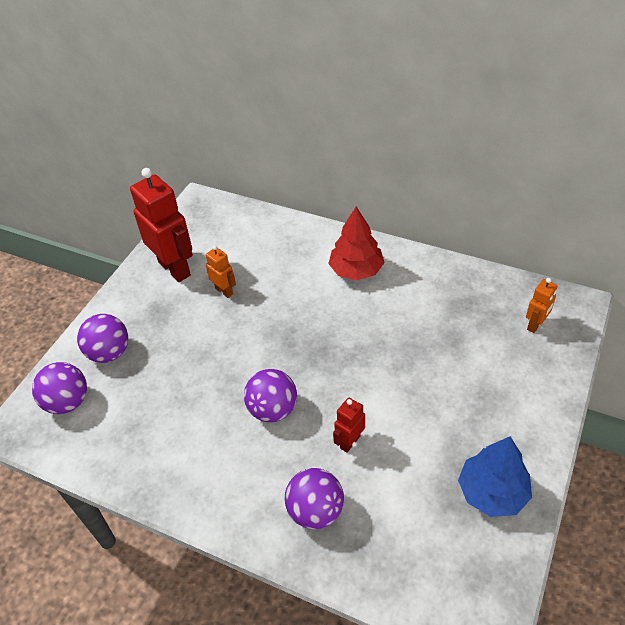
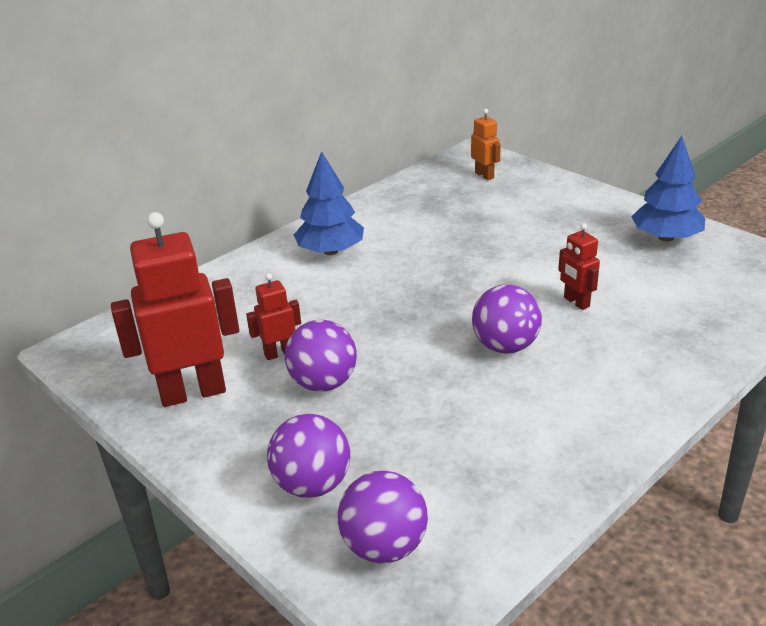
camera: 70 degrees left, 15 degrees down
(224, 291) = (279, 353): orange robot -> red robot
(315, 511) = (658, 341): purple ball -> purple ball (323, 383)
(356, 270) = (330, 251): red tree -> blue tree

